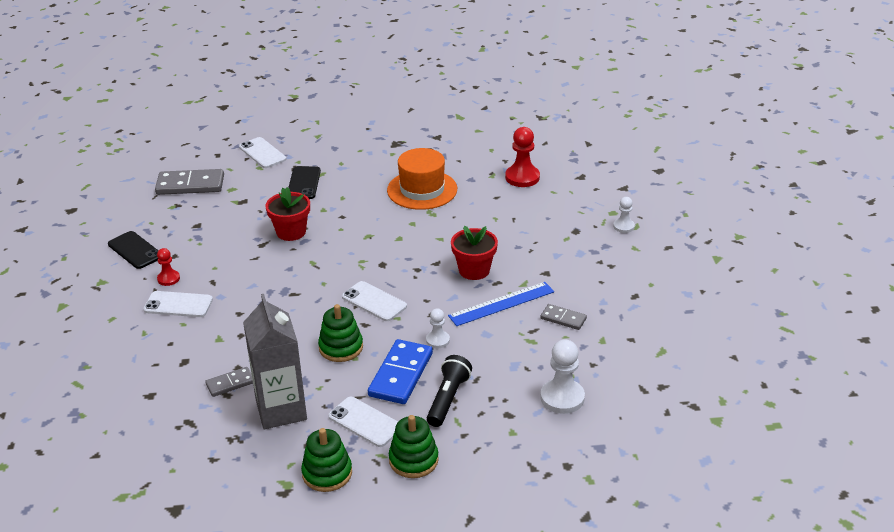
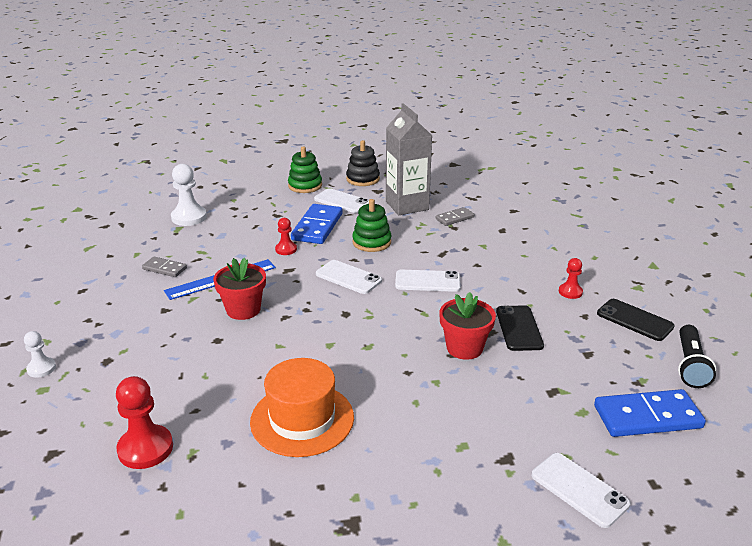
camera: 175 degrees right, 5 degrees down
(178, 305) = (541, 269): white phone -> white phone (427, 281)
(190, 185) = (647, 417): grey domino -> blue domino
(304, 183) = (481, 426): black phone -> black phone (519, 328)
(327, 473) = (363, 179): green stacking toy -> black stacking toy
(437, 340) = (286, 249): white pawn -> red pawn
(448, 399) = (279, 214): black flashlight -> black flashlight (690, 365)

